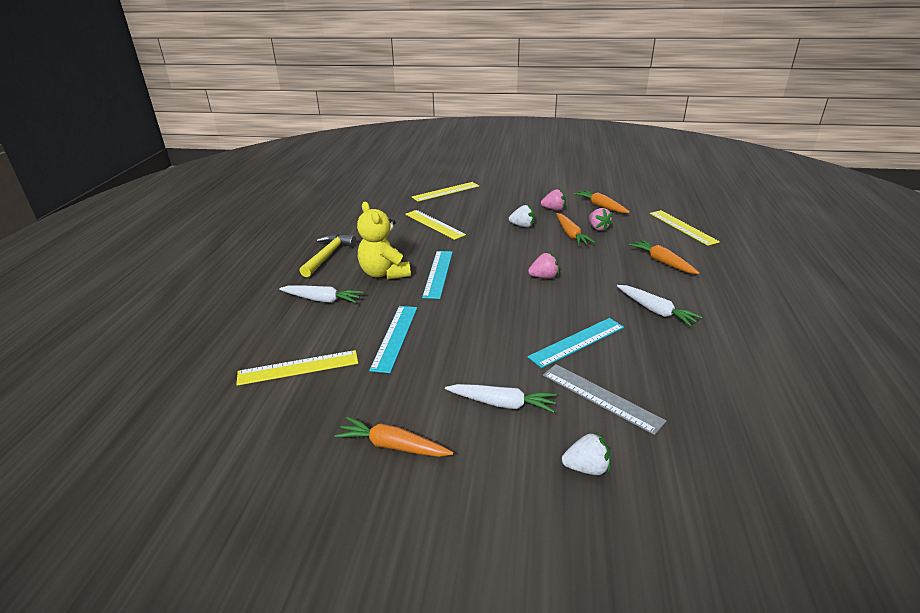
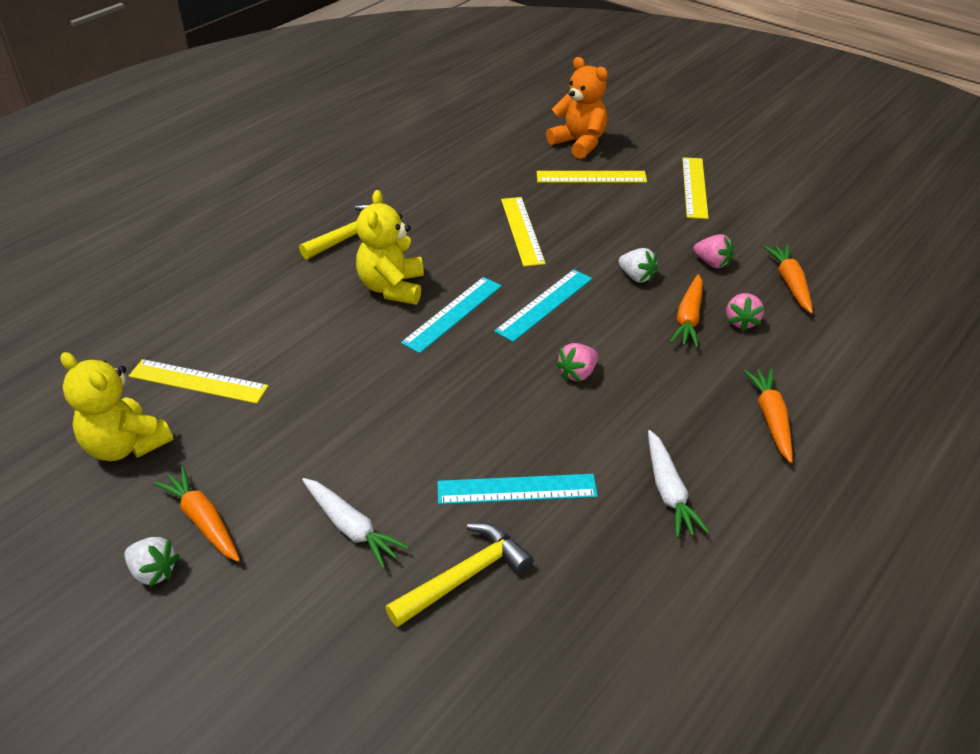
camera: 30 degrees right, 10 degrees up
(279, 427) = (126, 445): none -> yellow teddy bear
(322, 300) = (294, 299): white carrot -> none
(395, 337) = (322, 386): turquoise ruler -> turquoise ruler (544, 304)
(421, 179) = (579, 143): none -> orange teddy bear
(544, 277) = (577, 373): pink strawberry -> pink strawberry turned 120 degrees clockwise
(586, 468) = (359, 650): white strawberry -> white strawberry (154, 571)
(601, 397) = (464, 576): grey ruler -> yellow hammer
(682, 227) = (877, 370): yellow ruler -> yellow ruler (694, 187)

